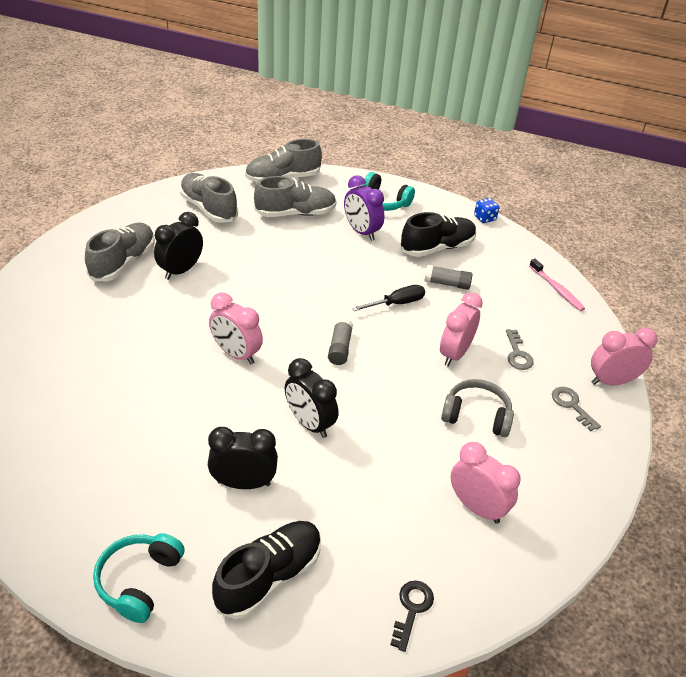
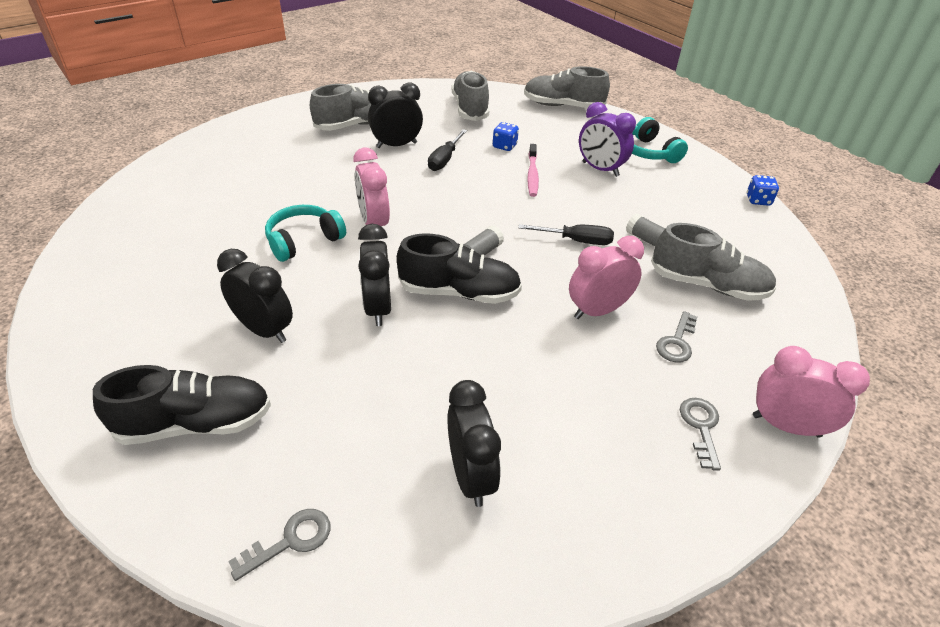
camera: 35 degrees right, 0 degrees up
(139, 581) = (95, 365): turquoise headphones -> turquoise headphones (304, 241)
(235, 269) = (445, 159): none -> black screwdriver
(271, 237) = (504, 146): none -> blue dice
(296, 213) = (547, 135): grey shoe -> grey shoe (708, 285)
(361, 232) = (600, 169): purple clock -> purple clock turned 45 degrees counterclockwise
(412, 609) = (290, 541): black key -> grey key
(437, 248) = (673, 208): black shoe -> black shoe (459, 292)
(476, 416) = (564, 381): grey headphones -> none
(476, 507) = (470, 476): pink clock -> black clock
(557, 289) = (793, 297): pink toothbrush -> pink toothbrush (532, 175)

